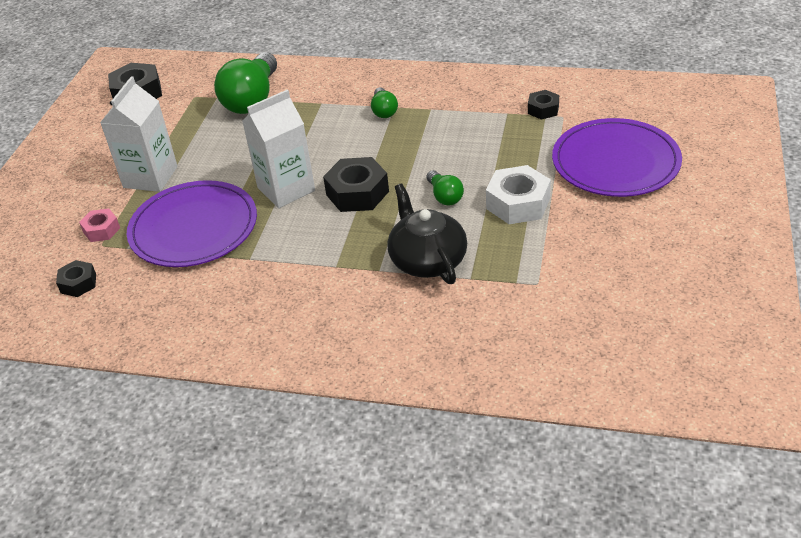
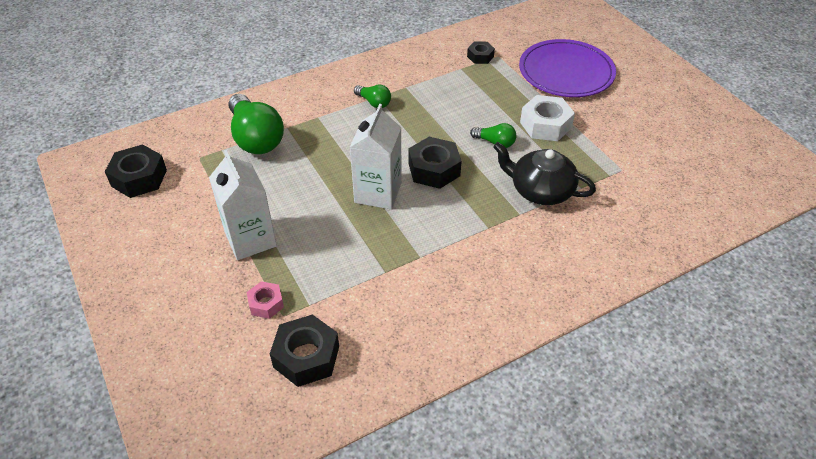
camera: 45 degrees left, 5 degrees up
(78, 283) = (306, 357): black nut -> black nut, size x1.73
(194, 228) = (345, 259): purple plate -> none

